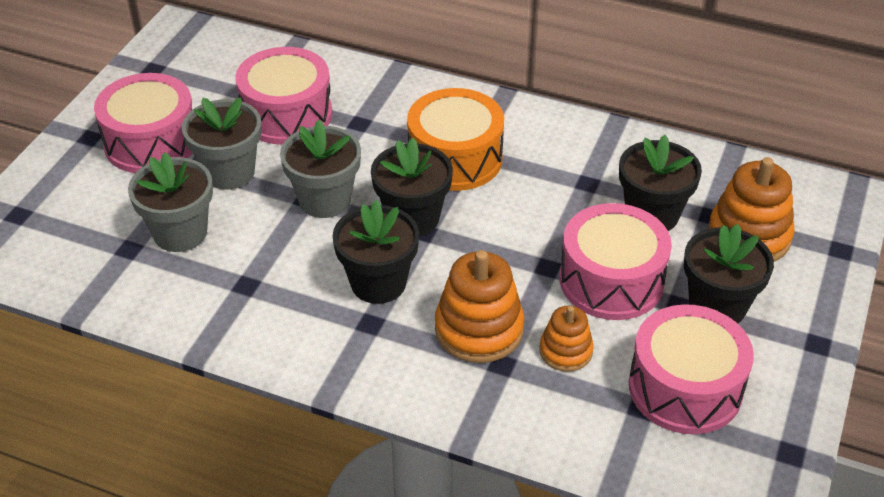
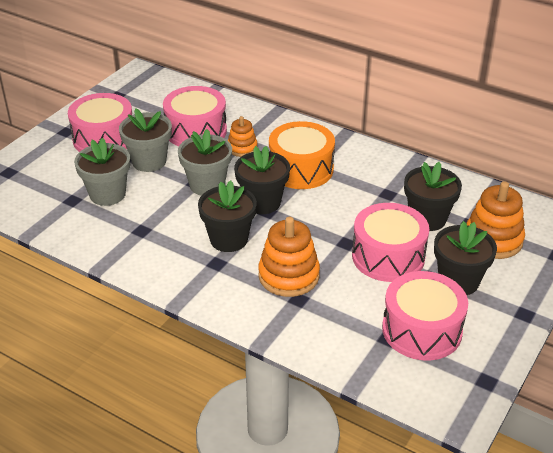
camera: 10 degrees right, 5 degrees down
(565, 351) = (344, 296): orange stacking toy -> orange stacking toy (242, 148)

